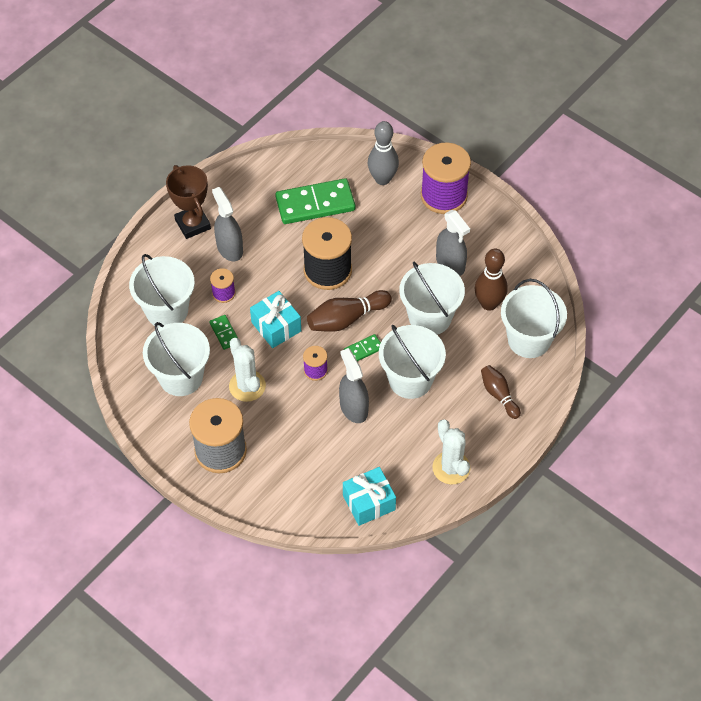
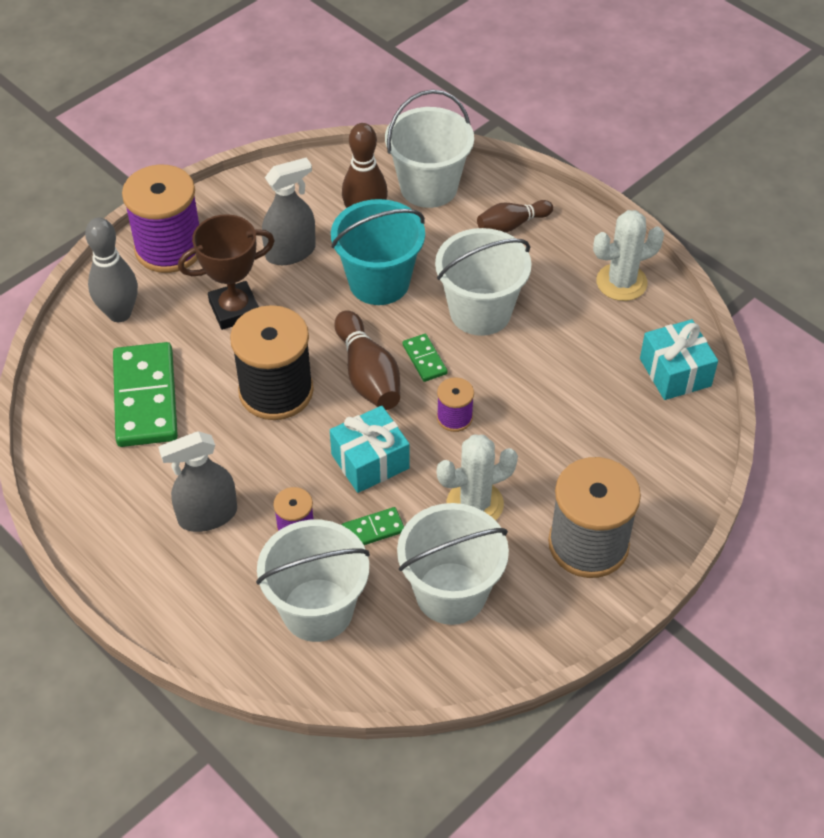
camera: 85 degrees left, 5 degrees down
(193, 224) = (146, 566): brown trophy -> brown trophy (234, 310)
(353, 408) = (522, 378): grey spray bottle -> none
(430, 317) = (379, 282): white bucket -> turquoise bucket

